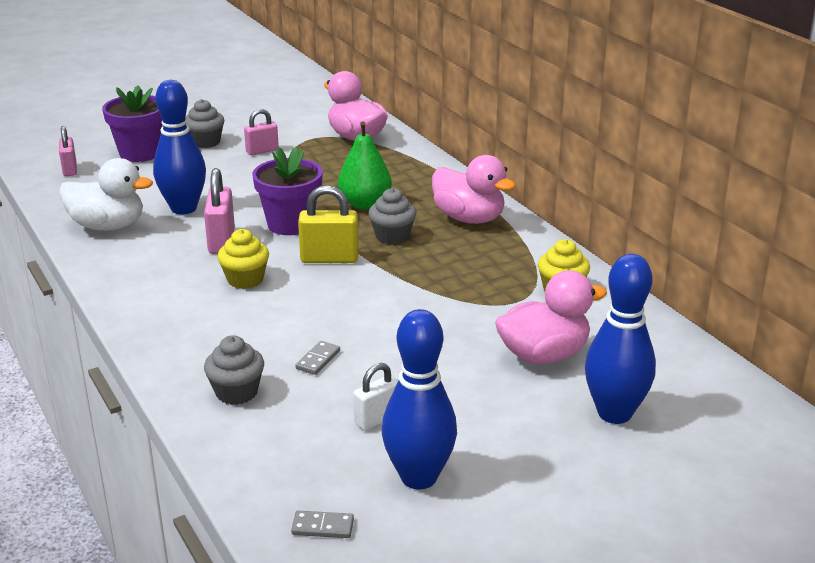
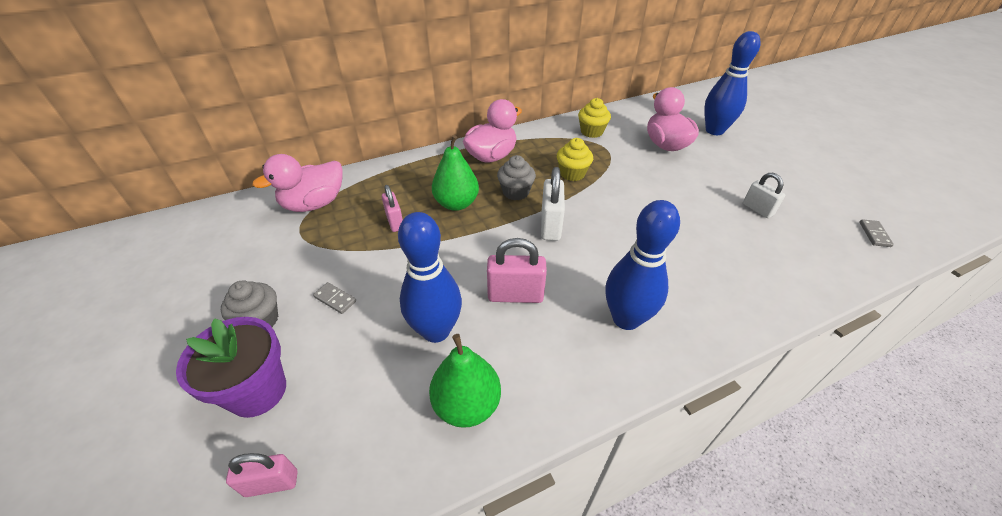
camera: 85 degrees left, 15 degrees up
(108, 226) = (467, 404): white duck -> green pear
(236, 392) = (757, 277): grey cupcake -> none
(245, 279) = (587, 276): yellow cupcake -> yellow cupcake (572, 174)
(262, 151) = (313, 269): pink padlock -> pink padlock (395, 222)
(290, 224) = (486, 248): purple flower pot -> none
(318, 360) = (699, 234): grey domino -> grey domino (335, 299)
(329, 259) = (550, 225): yellow padlock -> white padlock
(419, 477) = (805, 196): blue bowling pin -> blue bowling pin (626, 319)

